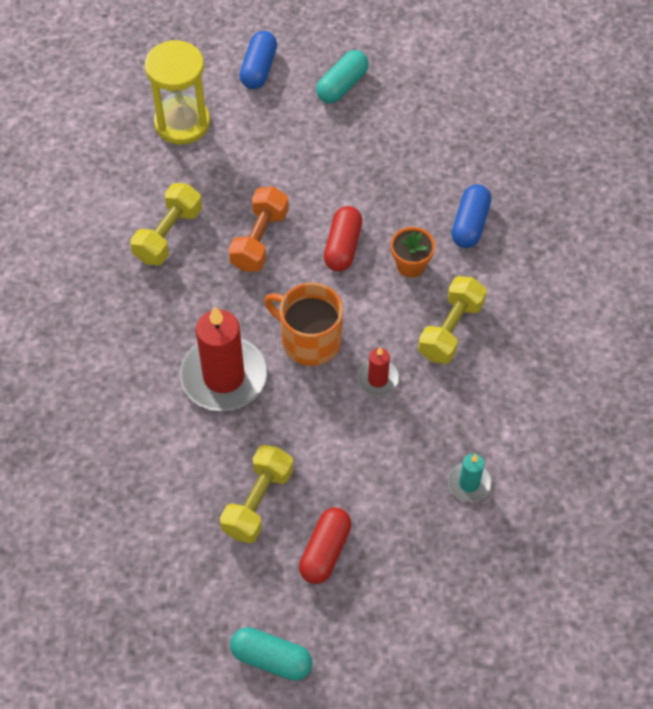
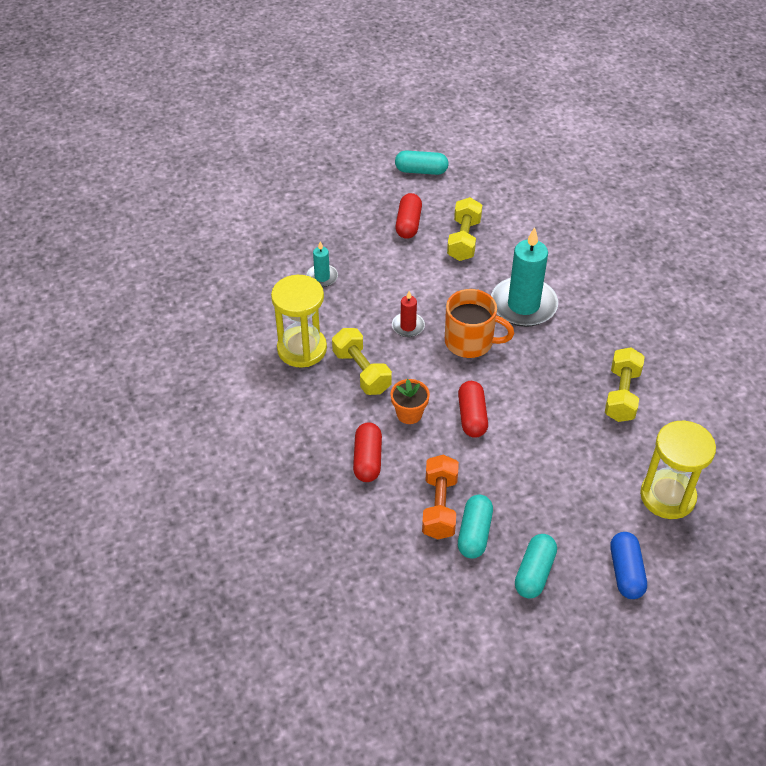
camera: 165 degrees right, 10 degrees down
(224, 376) = (523, 305): red candle -> turquoise candle
(259, 240) = (544, 407): orange dumbbell -> orange dumbbell (439, 506)
(384, 130) = (474, 533): none -> turquoise capsule
(451, 329) = (361, 371): yellow dumbbell -> yellow dumbbell turned 45 degrees counterclockwise
(470, 224) = (367, 459): blue capsule -> red capsule
(516, 377) = (302, 349): none -> yellow hourglass

